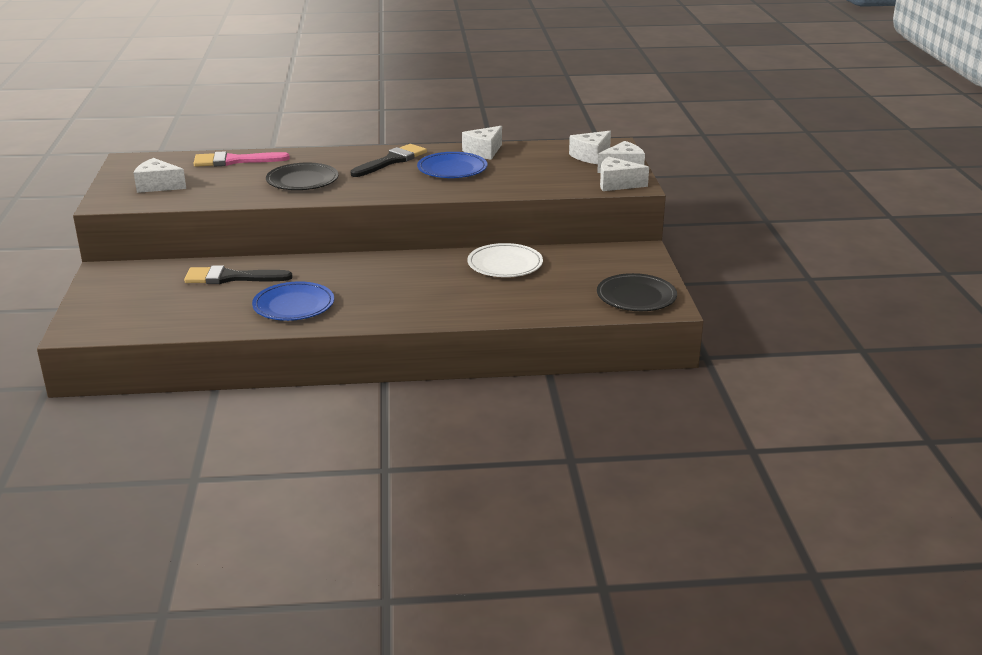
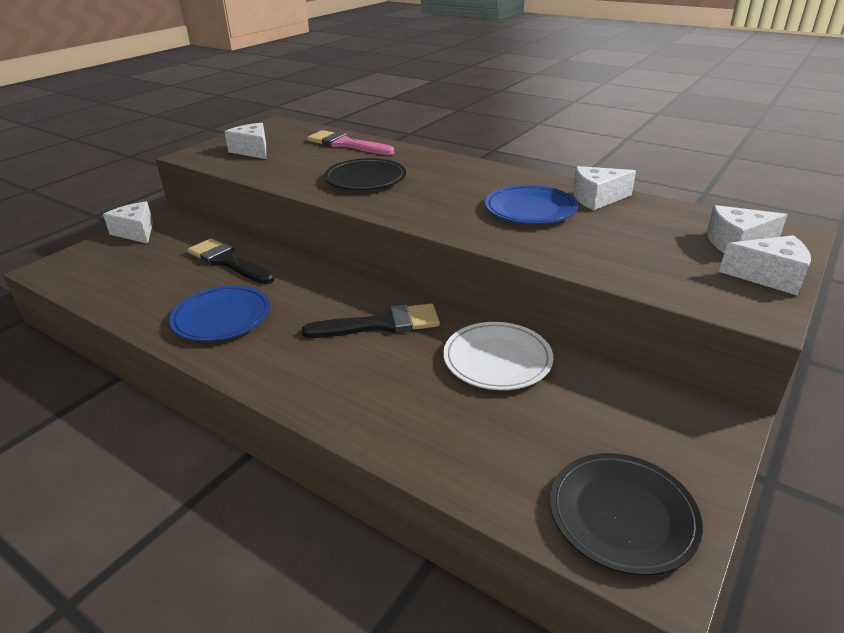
camera: 40 degrees right, 5 degrees up
(391, 161) = (480, 181): black brush -> black brush (381, 324)
(617, 184) = (731, 301): white cheese -> white cheese (136, 232)

